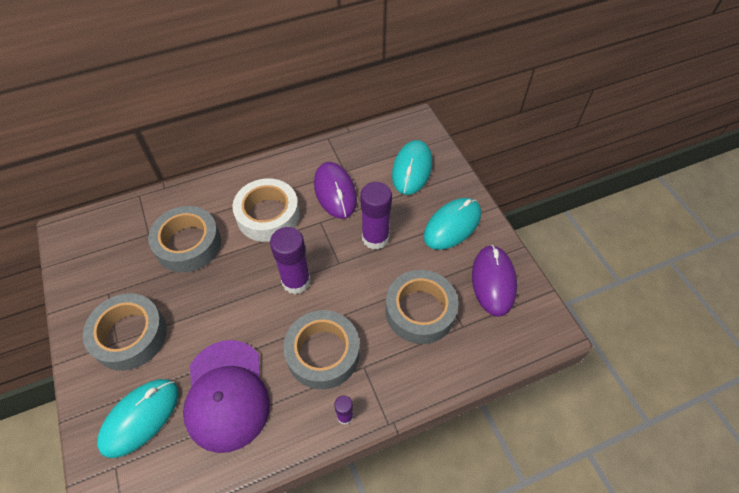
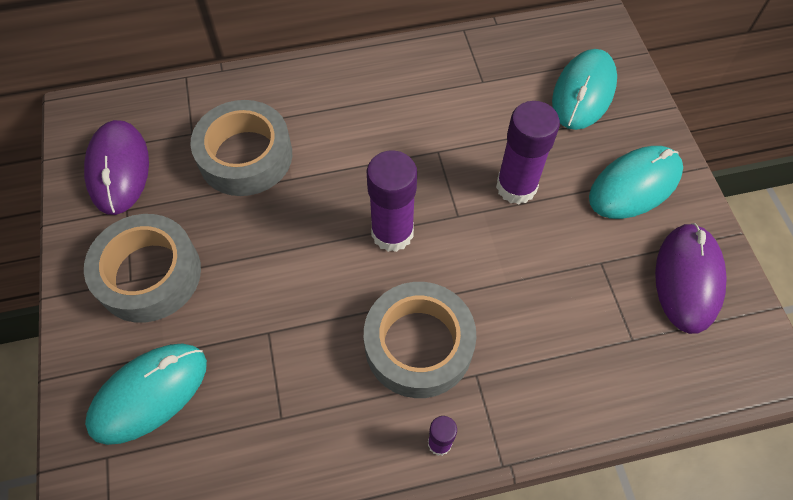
camera: 10 degrees right, 5 degrees up
(226, 395) = (273, 382): purple cap -> none
(268, 215) = (363, 131): white tape -> none
(335, 192) = (465, 110): purple mouse -> purple mouse (118, 169)
(420, 311) = (570, 306): grey tape -> none

